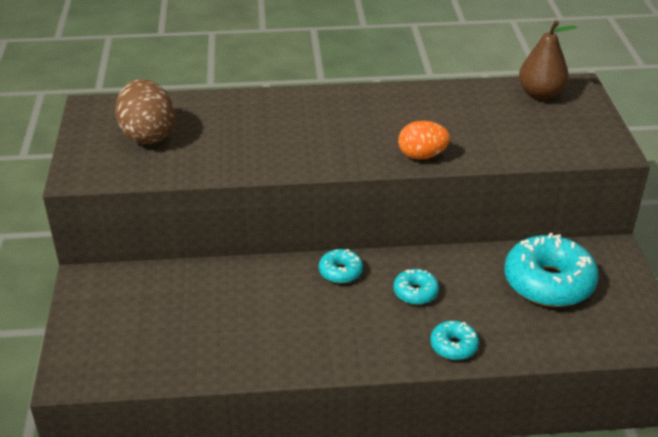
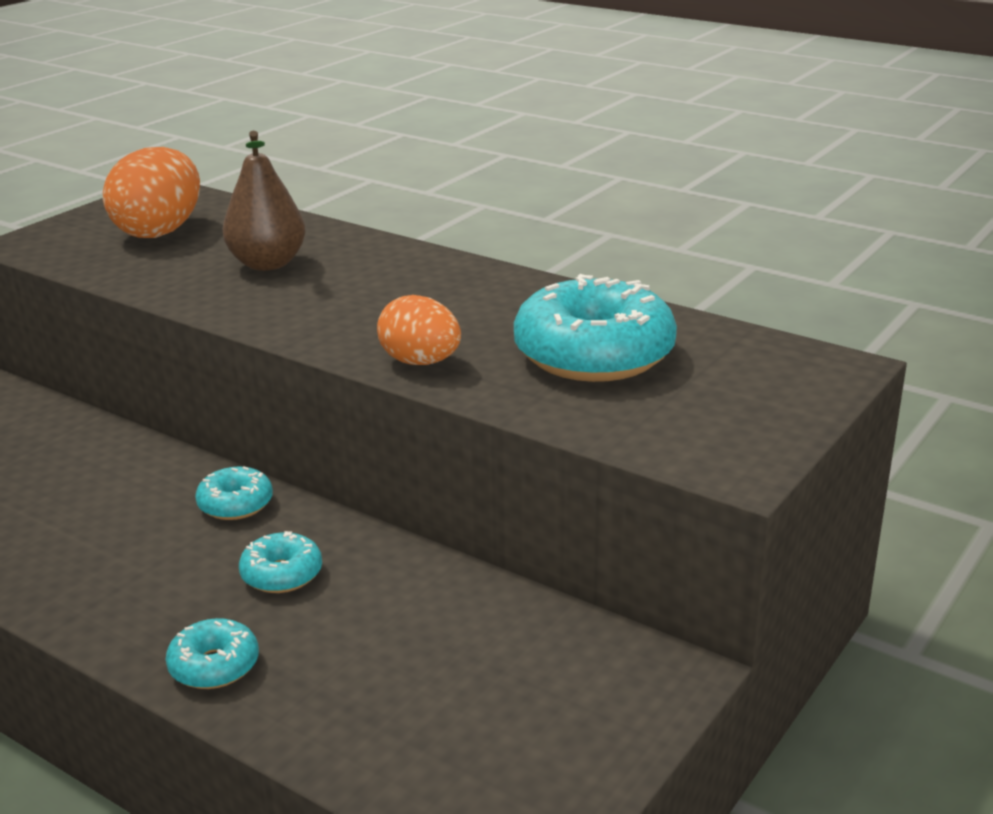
camera: 40 degrees right, 10 degrees down
(148, 135) = (159, 231): brown egg -> orange egg
(540, 94) = (747, 356): brown pear -> brown pear (267, 264)
(548, 282) = (487, 661): turquoise donut -> turquoise donut (594, 355)

